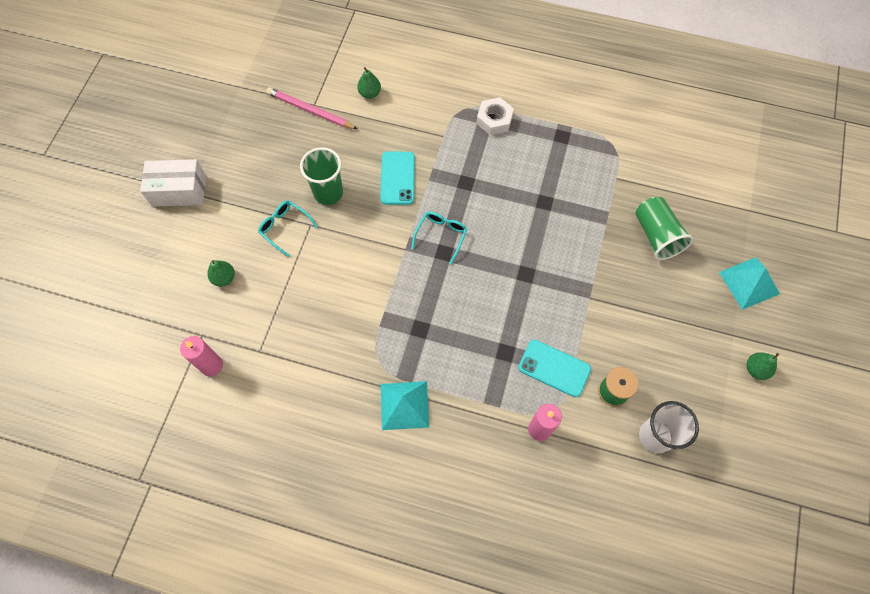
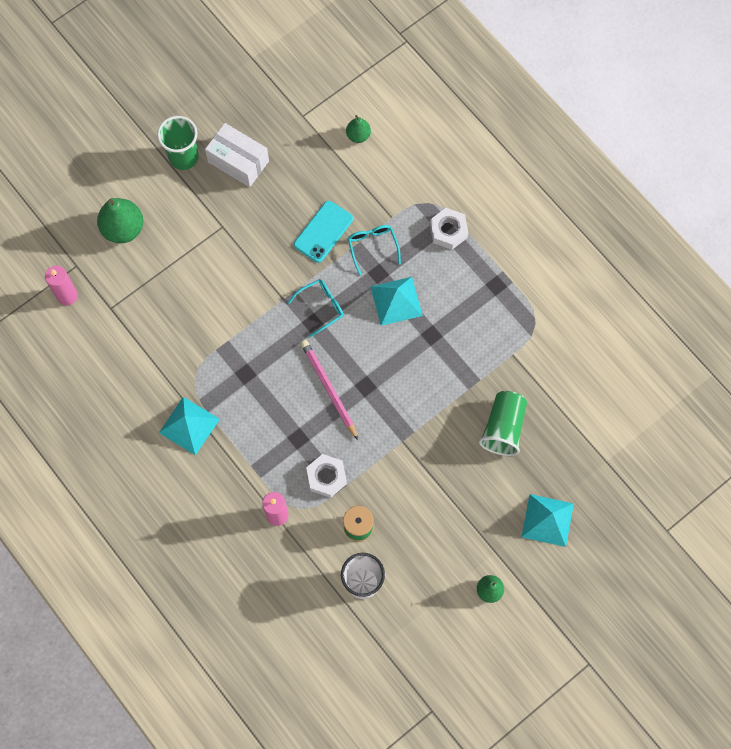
camera: 35 degrees right, 5 degrees up
(179, 191) = (137, 127): white box -> white box (238, 161)
(224, 278) = (123, 229): green pear -> green pear, size x1.79
(284, 228) = (199, 216): turquoise glasses -> turquoise glasses (372, 247)
(310, 111) = (295, 120): pink pencil -> pink pencil (328, 389)
(328, 193) = (256, 207): green cup -> green cup (183, 157)
(497, 194) = (396, 301): none -> turquoise pyramid
(554, 368) = (326, 477): turquoise phone -> white nut

